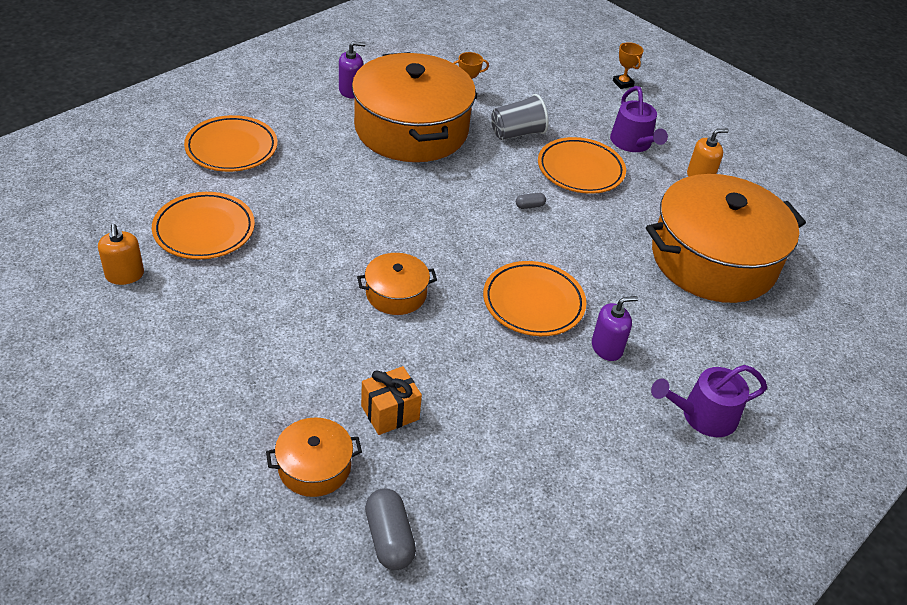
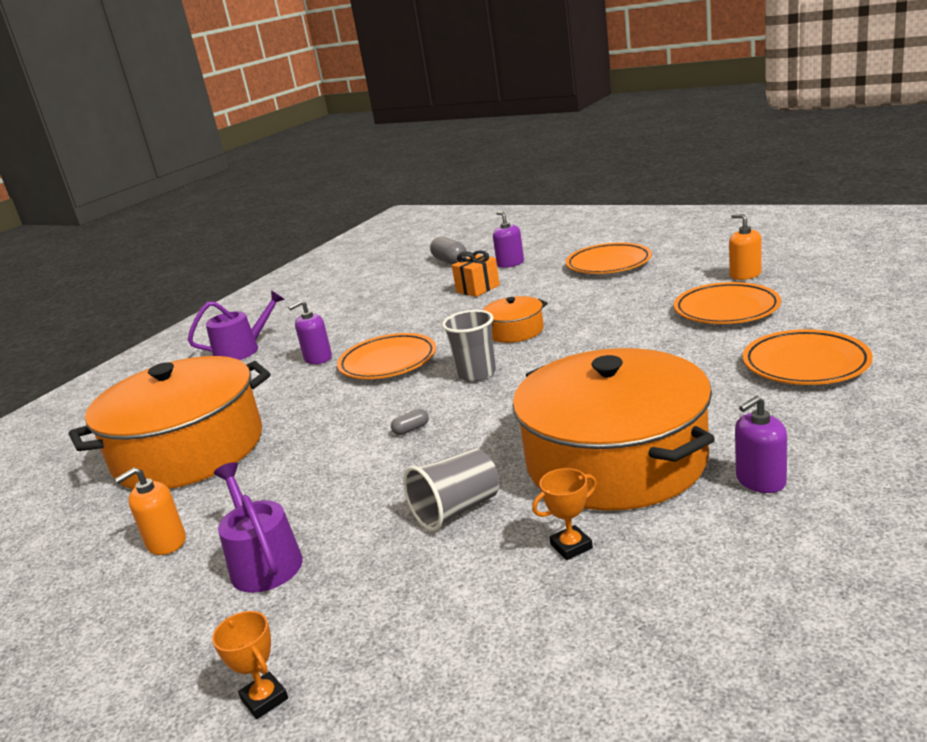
camera: 175 degrees right, 20 degrees down
(314, 467) = (510, 263): orange pot -> purple soap dispenser
(459, 246) = (476, 373): none -> grey cup
(580, 170) = (350, 491): orange plate -> orange plate (608, 264)

